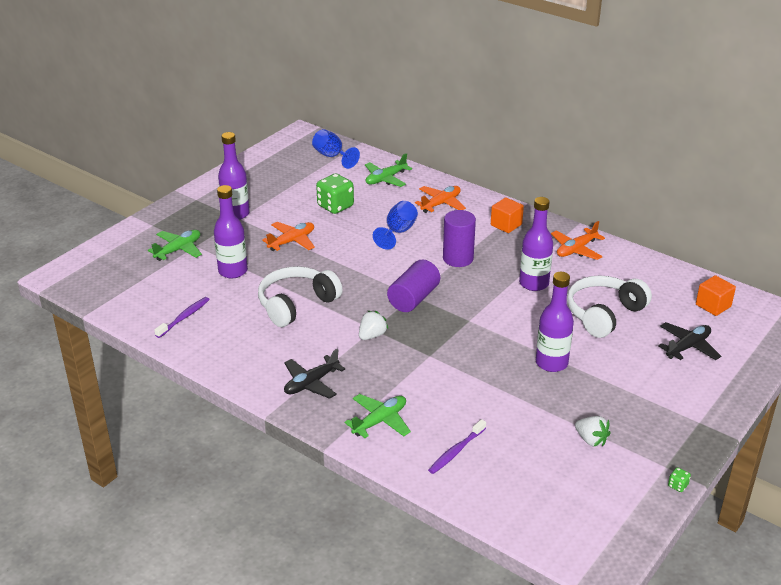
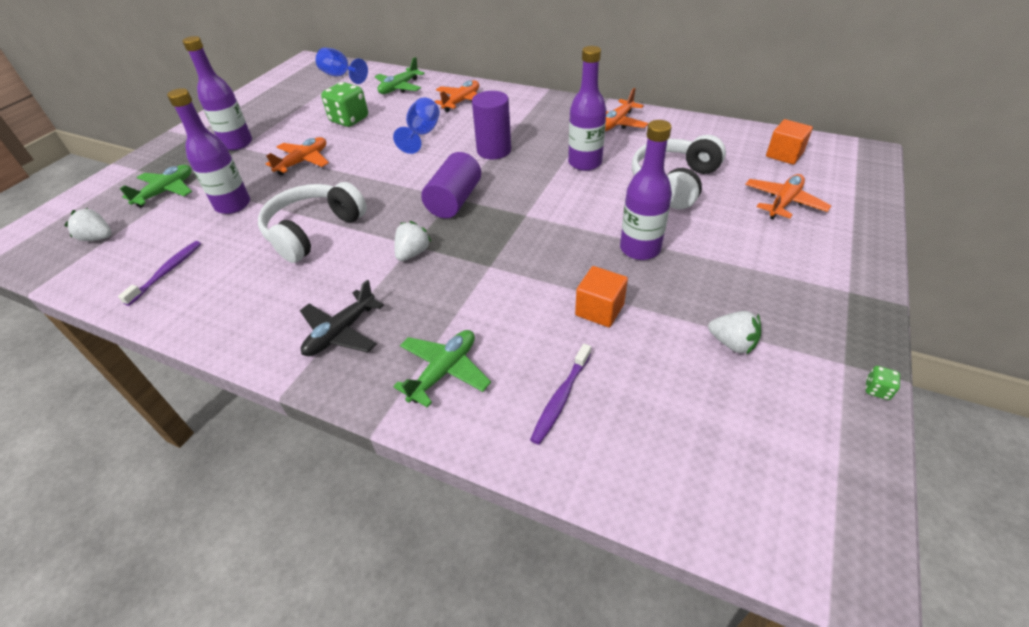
camera: 10 degrees left, 10 degrees up
(129, 281) = (98, 238): none -> white strawberry
(506, 225) = (535, 111): orange cube -> orange cube (599, 310)
(688, 347) = (783, 203): black plane -> orange plane

